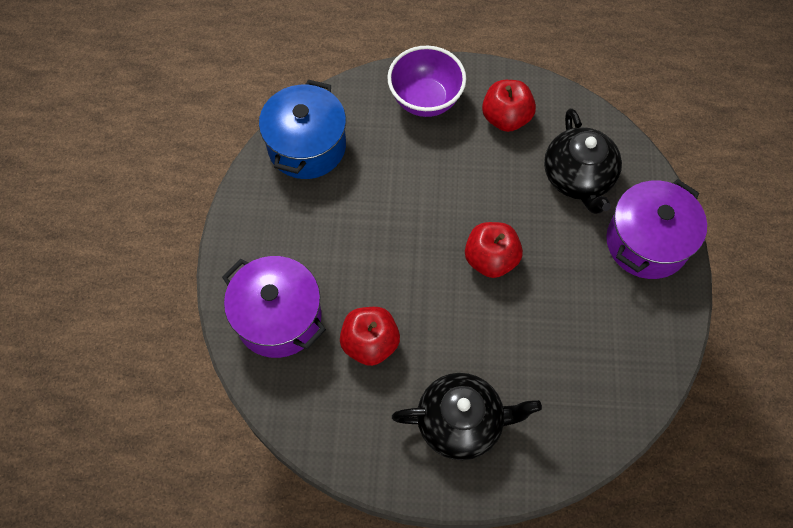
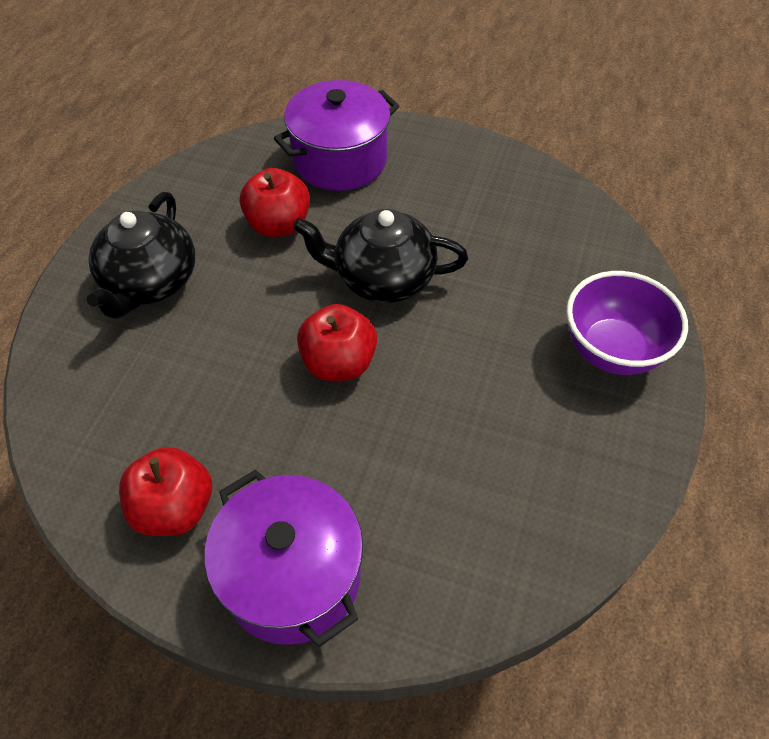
camera: 105 degrees right, 10 degrees down
(307, 146) = (555, 215): blue pot -> none
(506, 118) = (565, 444): red apple -> red apple (174, 508)
(578, 178) = (434, 513): black teapot -> black teapot (382, 278)

